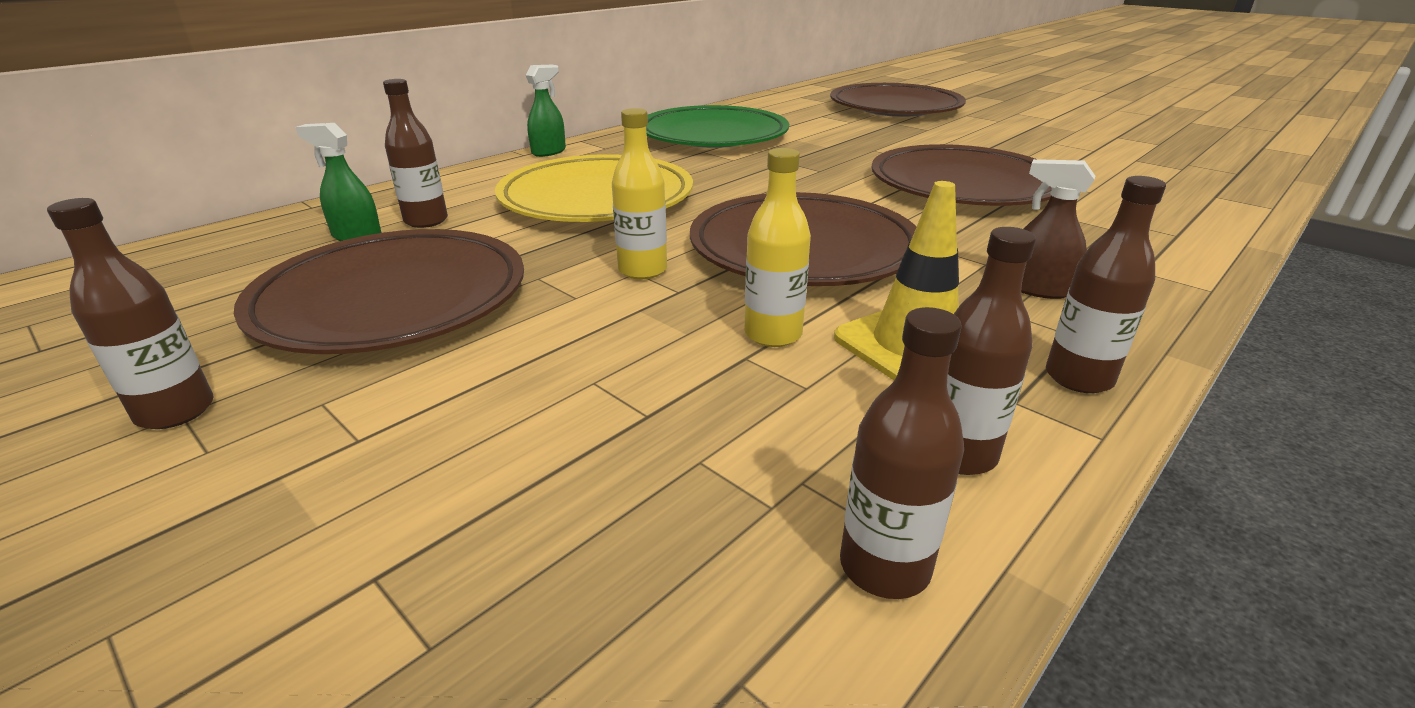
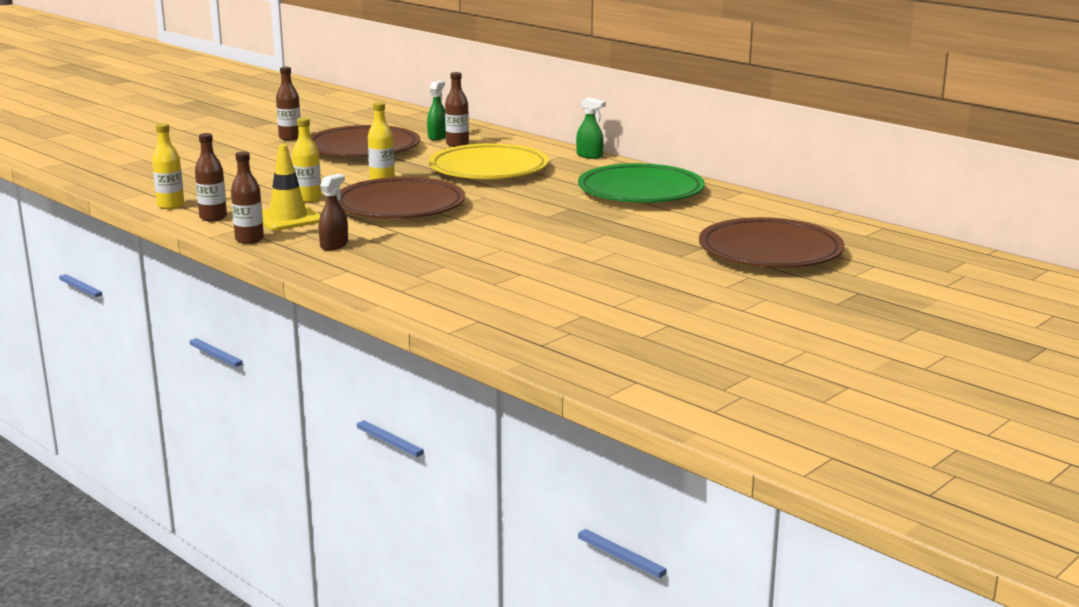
camera: 90 degrees right, 10 degrees down
(884, 567) = (171, 206): brown bottle -> yellow bottle
(963, 186) = (508, 250): brown plate -> none

